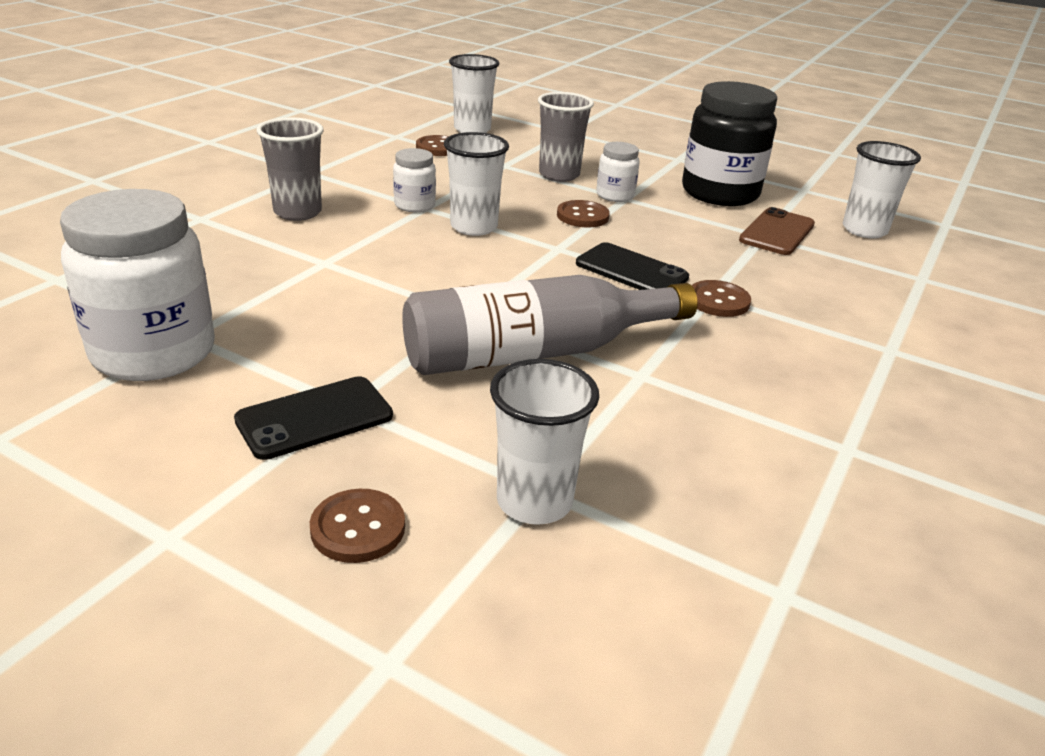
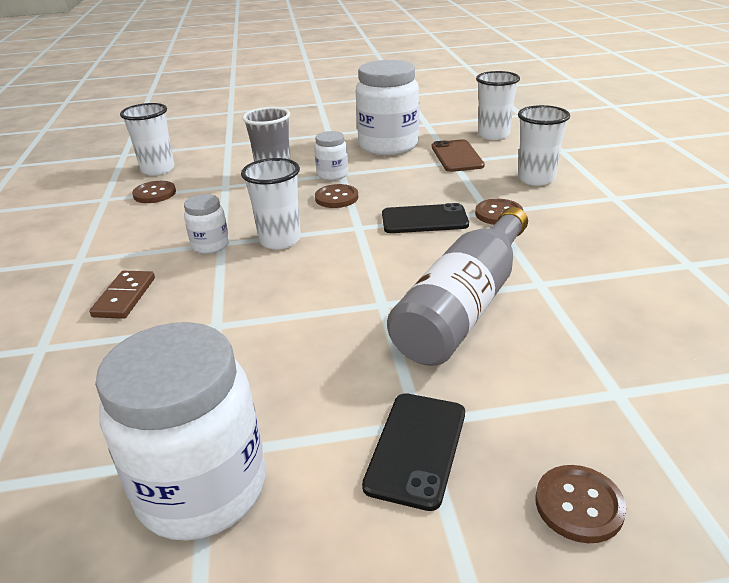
camera: 35 degrees left, 0 degrees up
(298, 212) = (124, 297): grey cup -> brown domino
(534, 502) = (628, 404): white cup -> white cup (536, 179)
(720, 193) = (388, 146): black jar -> white jar

